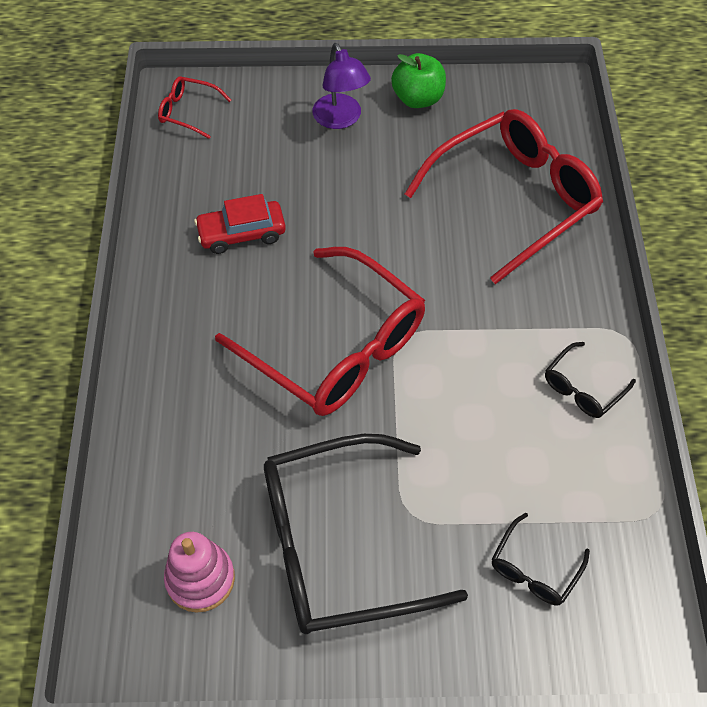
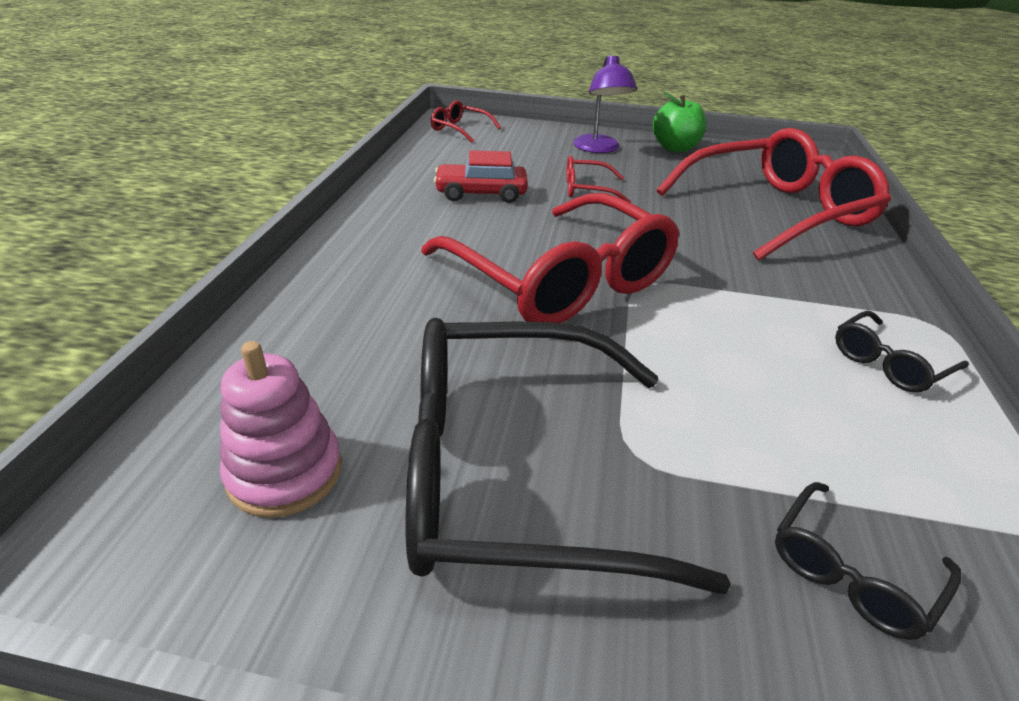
camera: 10 degrees right, 20 degrees down
(339, 203) = (587, 190): none -> red glasses

